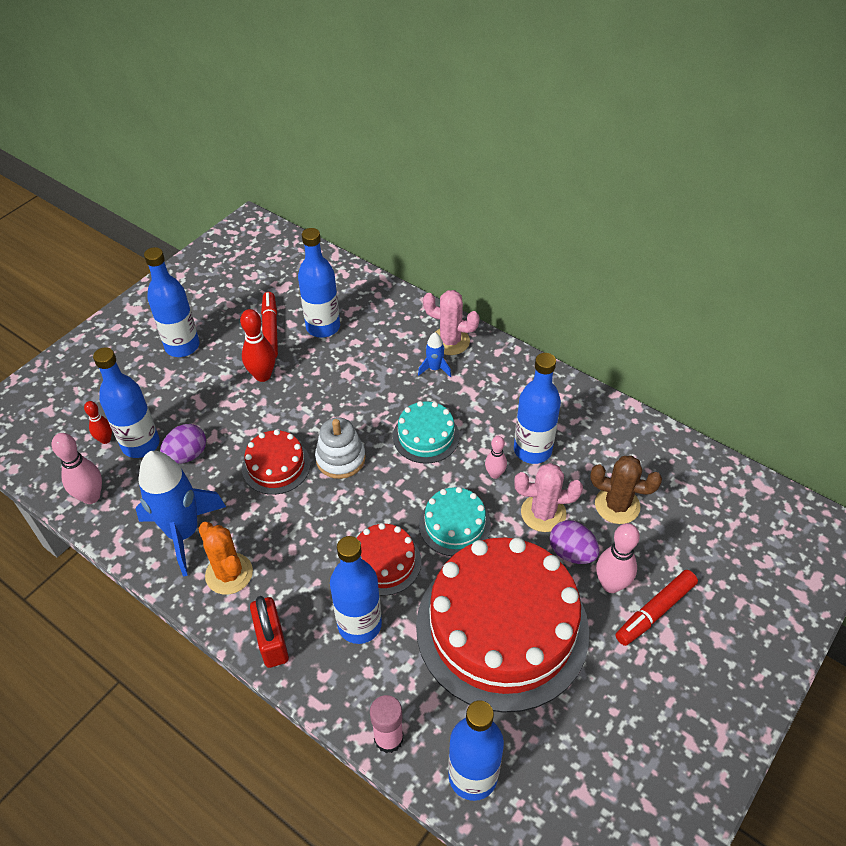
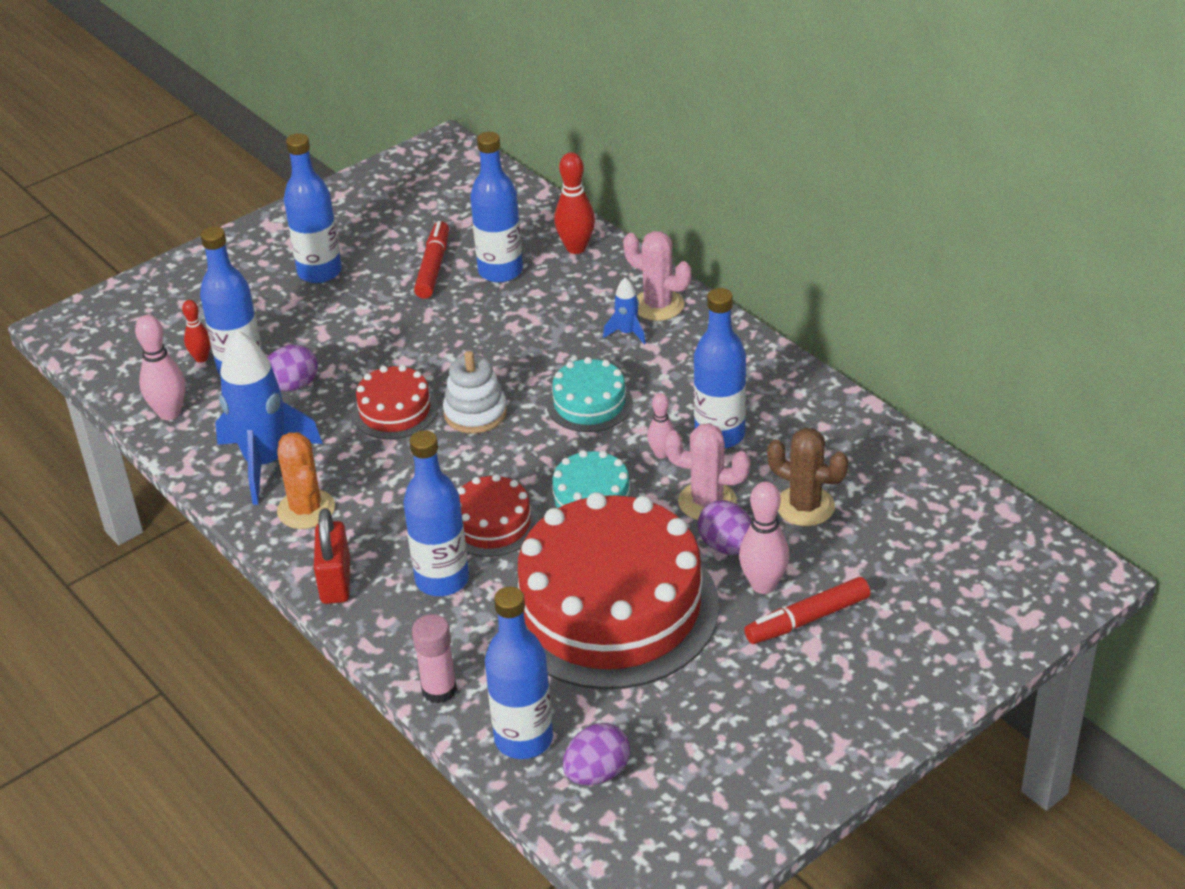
camera: 15 degrees right, 10 degrees down
(262, 375) = (408, 315): red bowling pin -> red bowling pin (576, 248)
(543, 799) = (597, 773): none -> purple egg

